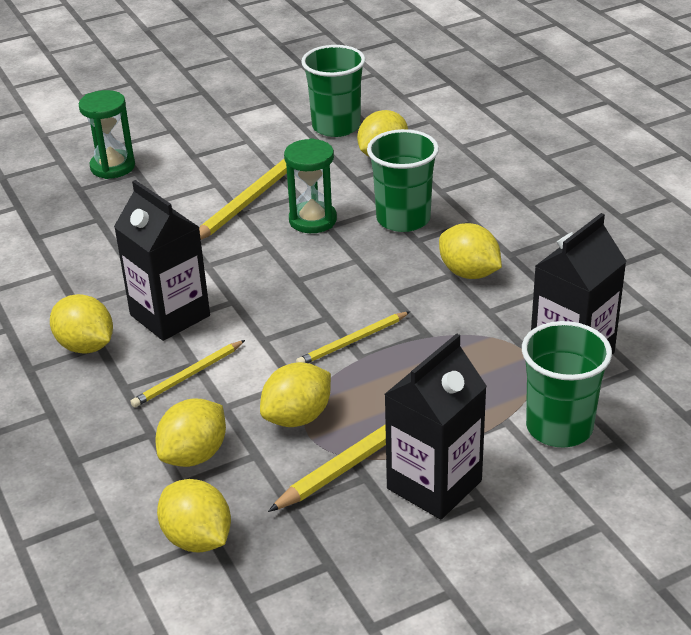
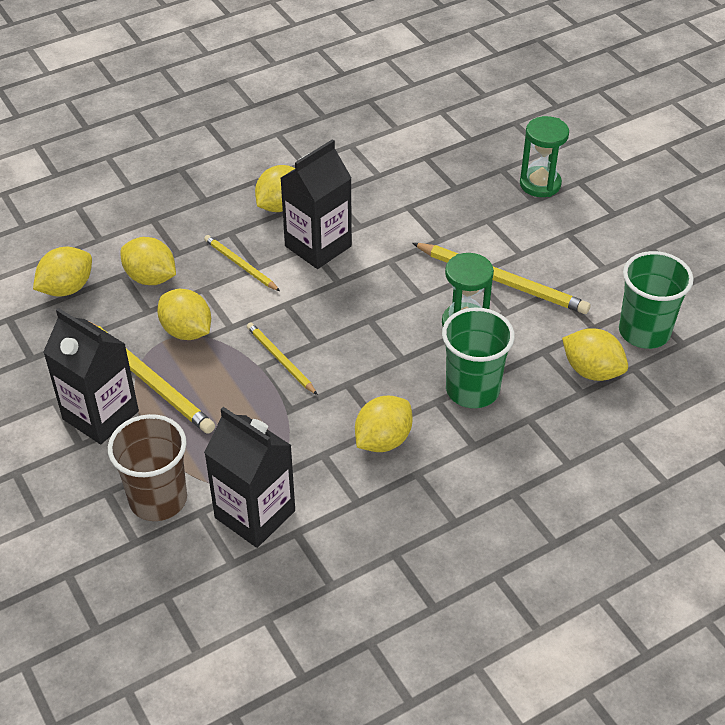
camera: 85 degrees right, 10 degrees up
(559, 427) = (158, 499): green cup -> brown cup

